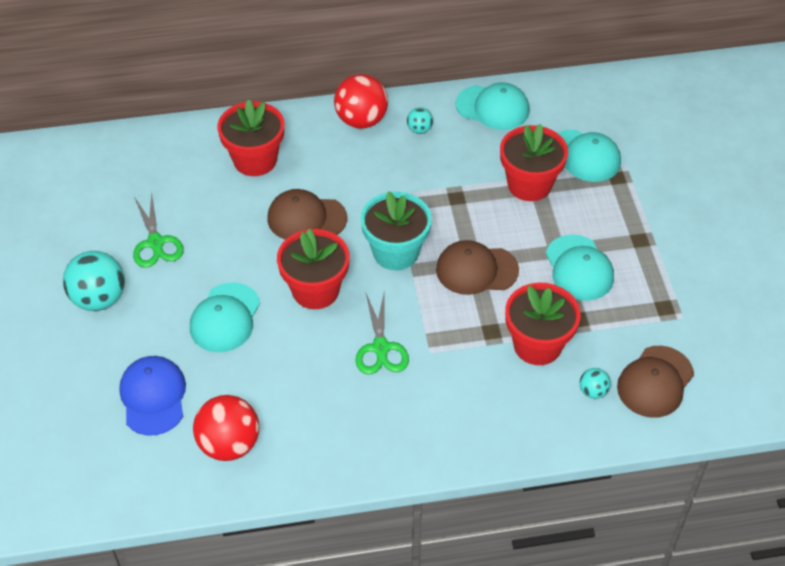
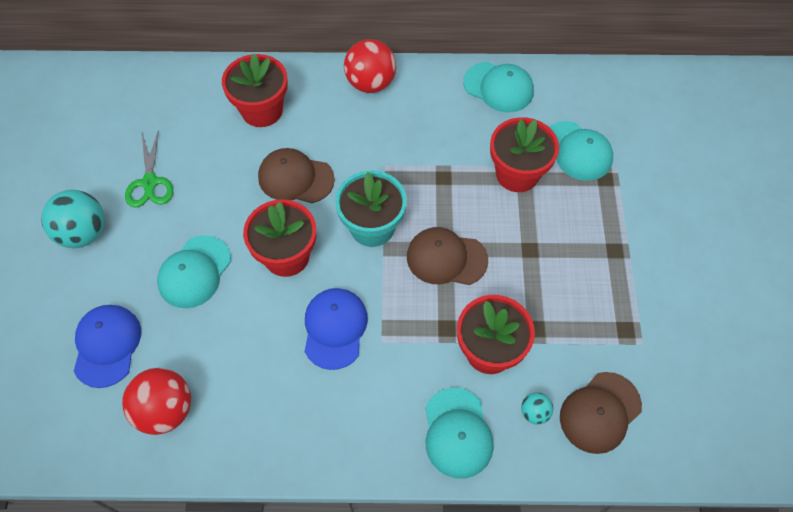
camera: 10 degrees right, 10 degrees up
(381, 348) = (335, 328): green scissors -> blue cap
(419, 129) = (423, 100): turquoise ball -> none
(579, 268) = (548, 272): turquoise cap -> turquoise cap (457, 433)

